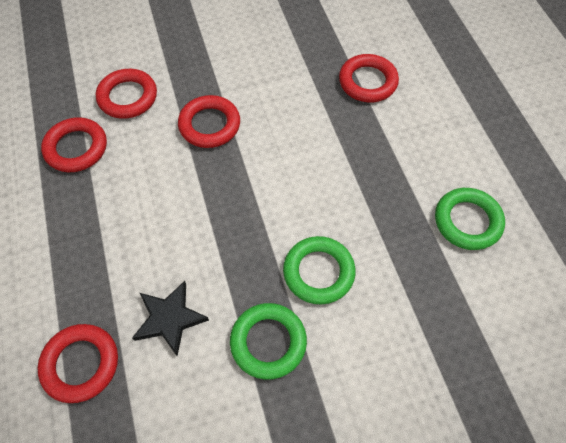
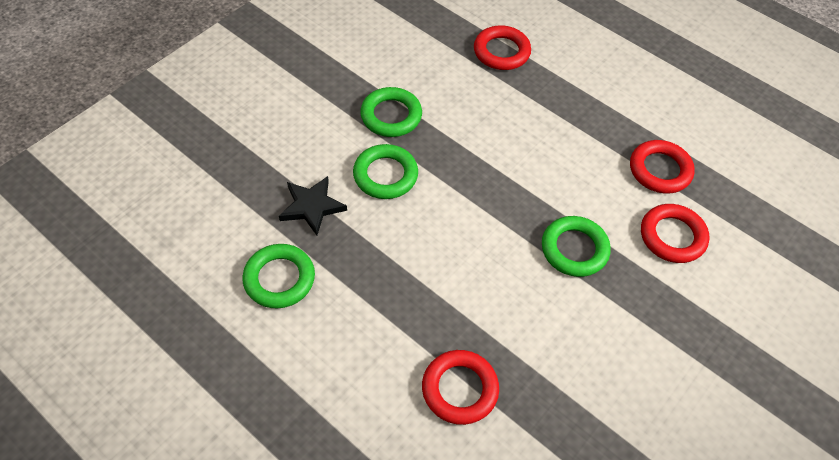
camera: 145 degrees right, 5 degrees down
(169, 319) = (469, 97): black star -> black star (312, 206)
(209, 125) = (574, 249): red ring -> green ring

